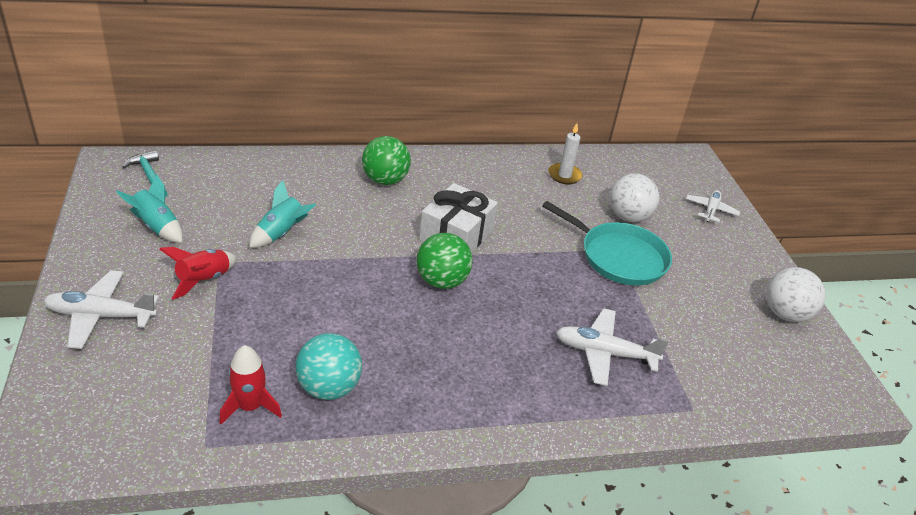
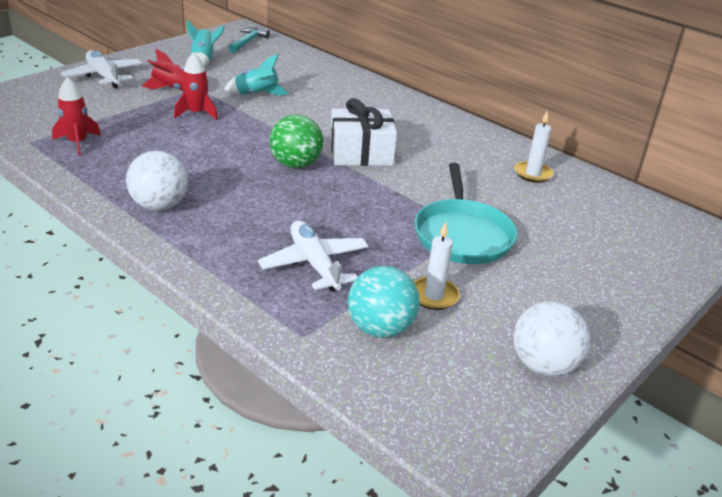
camera: 55 degrees right, 5 degrees down
(277, 290) = (197, 113): none -> red rocket
(329, 387) = (125, 161): turquoise ball -> turquoise ball (380, 328)
(385, 180) = (378, 106): green ball -> none
(628, 217) = (533, 223): white ball -> white ball (159, 205)
(684, 316) = (434, 296): none -> white candle
(711, 210) = (639, 268): white plane -> none

